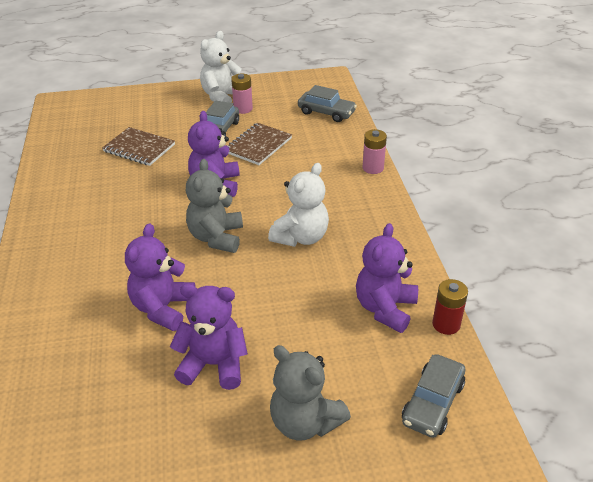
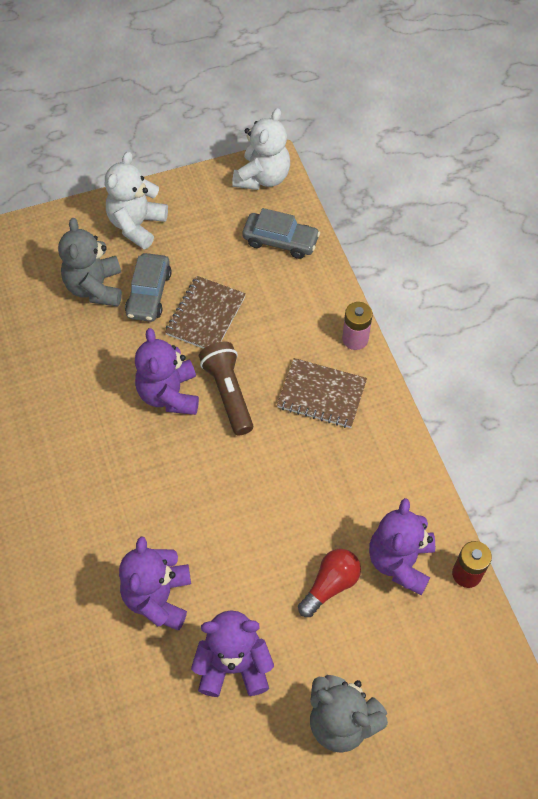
camera: 10 degrees left, 20 degrees up
(139, 148) = (54, 340): brown notebook -> brown notebook (321, 394)
(216, 237) = (191, 482): grey teddy bear -> grey teddy bear (95, 287)
(243, 109) = (170, 246): pink battery -> none
(263, 188) = (228, 393): none -> brown flashlight
(301, 237) = (289, 468): white teddy bear -> white teddy bear (262, 177)
(318, 317) = (330, 585): none -> red light bulb
(432, 403) = (463, 678): grey car -> none

